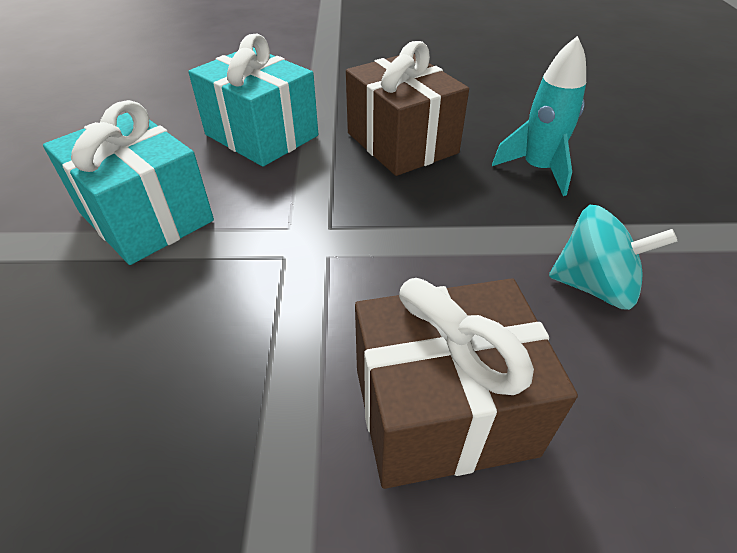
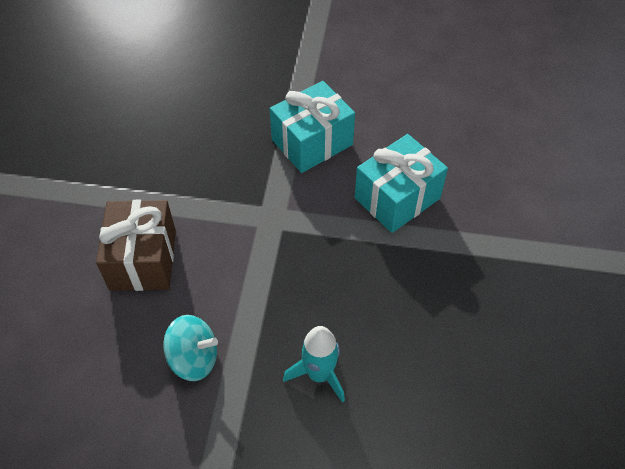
camera: 100 degrees right, 10 degrees up
(402, 143) = (372, 287): brown gift -> none
(594, 286) = (194, 358): turquoise spinning top -> turquoise spinning top turned 105 degrees counterclockwise

